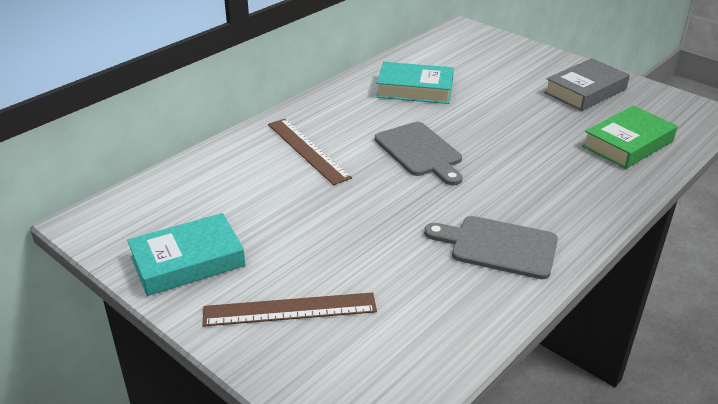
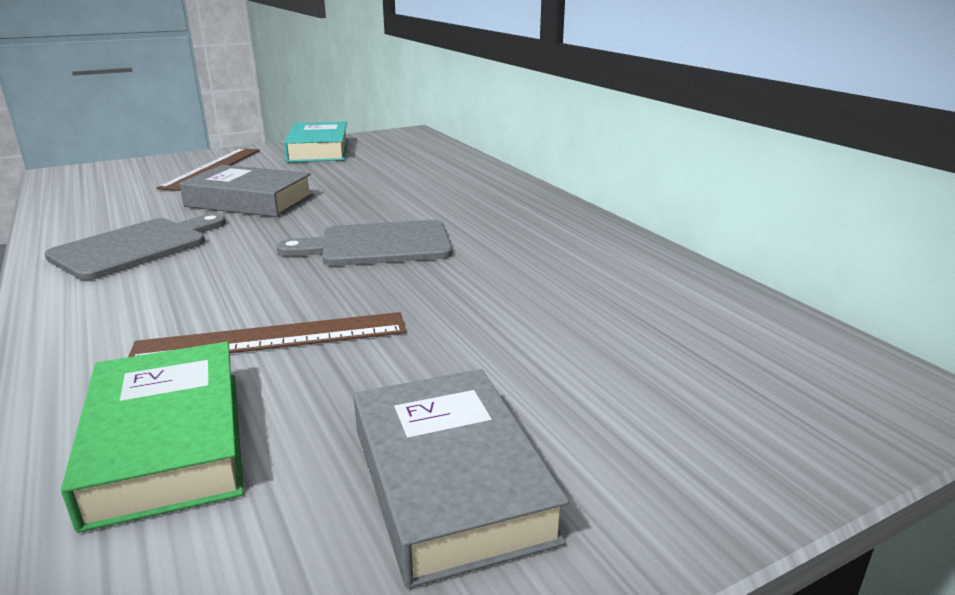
camera: 110 degrees right, 10 degrees down
(307, 150) = (445, 195): brown ruler -> brown ruler (272, 338)
(375, 237) = (249, 201): none -> grey book
(415, 89) = (572, 274): turquoise book -> none

